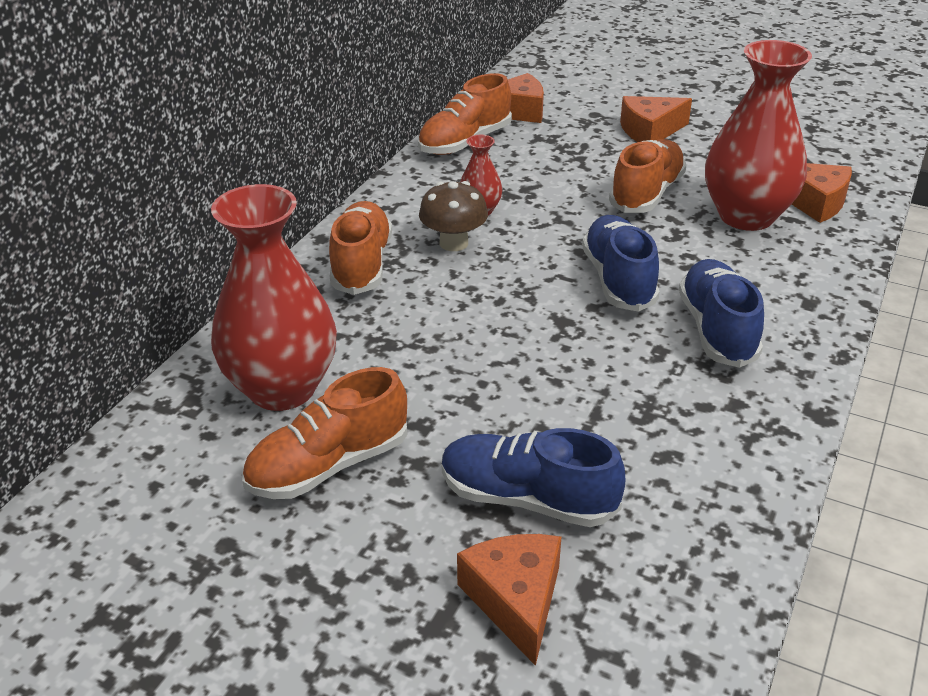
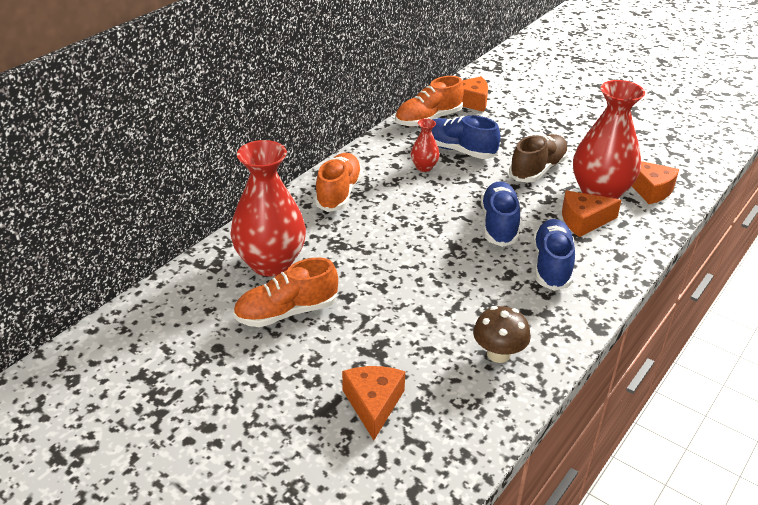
camera: 10 degrees right, 0 degrees up
(453, 243) = (400, 186): brown mushroom -> brown mushroom (498, 354)
(527, 499) = (398, 349): blue shoe -> blue shoe (458, 150)
(646, 194) = (538, 169): orange shoe -> brown shoe
(650, 131) = (556, 126): orange cheese -> orange cheese (583, 221)

